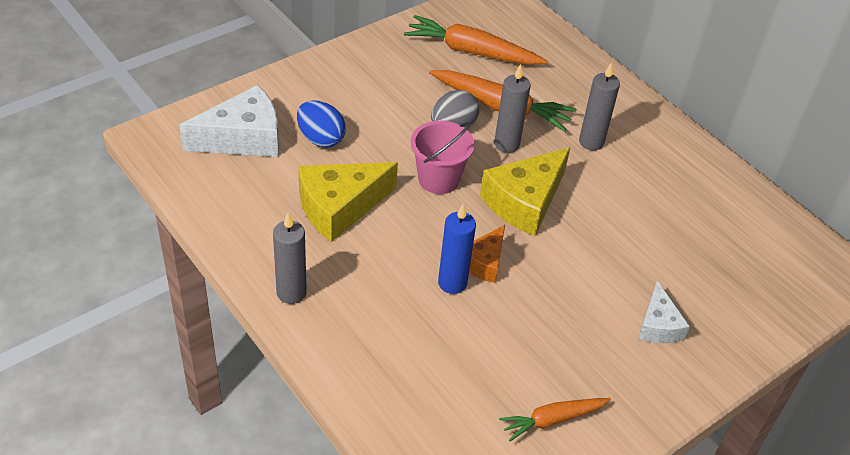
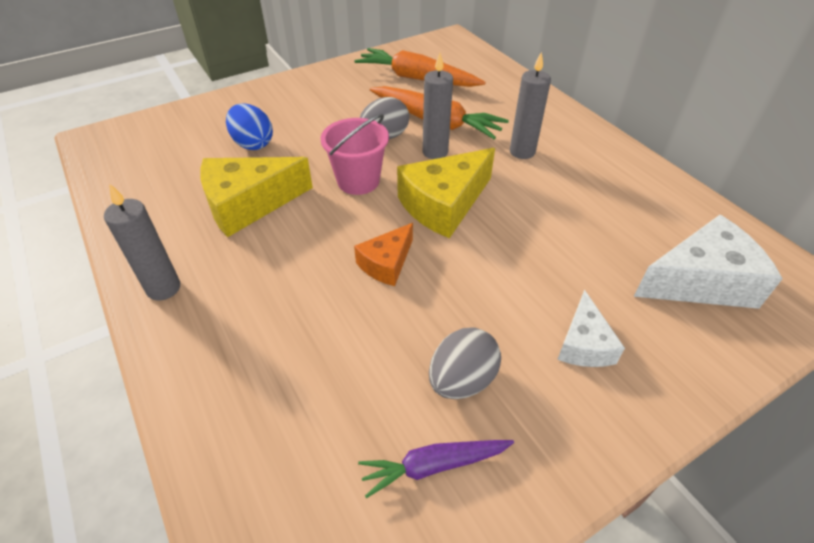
camera: 10 degrees right, 0 degrees up
(243, 138) = (179, 142): white cheese -> white cheese (701, 281)
(452, 283) = (346, 284): blue candle -> none
(552, 420) = (433, 466): orange carrot -> purple carrot
(564, 358) = (462, 380): none -> grey egg

